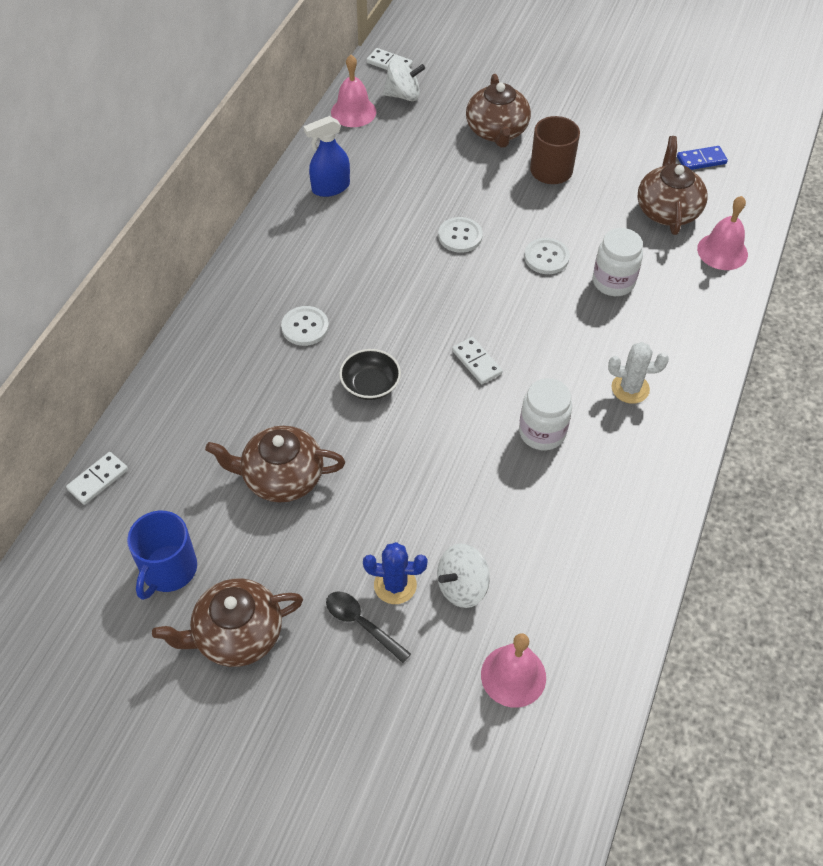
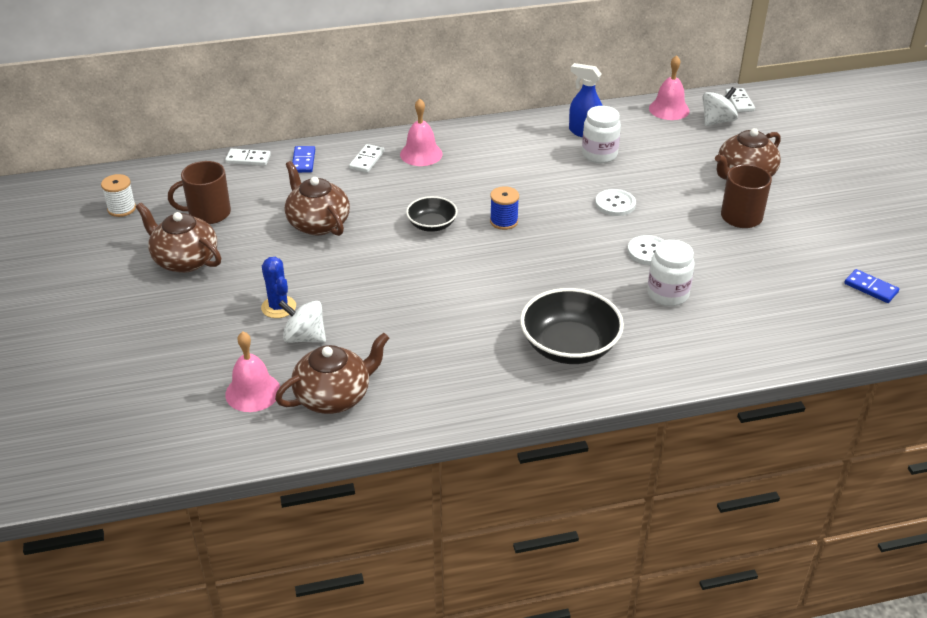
camera: 55 degrees right, 15 degrees down
(74, 655) = (122, 209): none -> white spool
(154, 431) = (303, 161): none -> blue domino
(168, 569) = (208, 213): blue mug -> brown mug
(305, 327) = (449, 177): white button -> none
(361, 624) = (236, 306): black spoon -> none
(403, 95) = (717, 121): white spinning top -> white spinning top turned 90 degrees counterclockwise
(414, 328) = (504, 221): none -> blue spool
(476, 362) = (506, 261): white domino -> white domino (367, 160)
(542, 432) = (476, 319): white jar -> white jar (599, 155)
(630, 388) = (569, 346): white cactus -> black bowl
(667, 210) = (785, 292): brown teapot -> brown teapot (334, 396)
(722, 251) = (781, 340): pink bell -> pink bell (421, 154)

